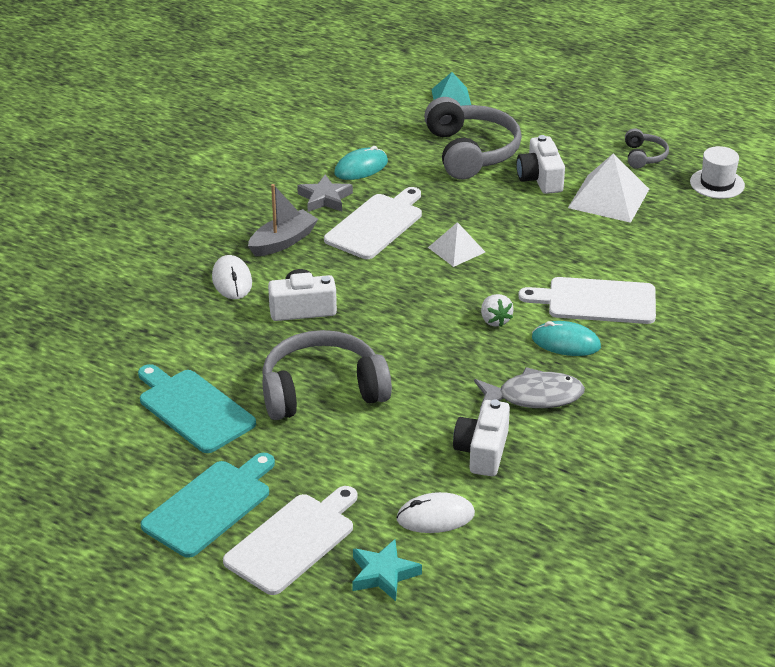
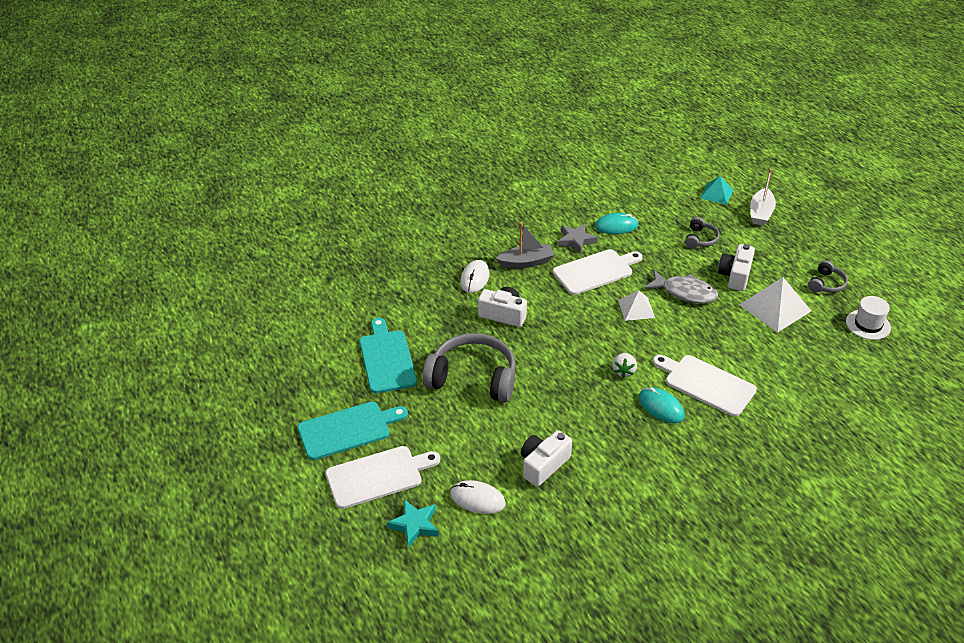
camera: 30 degrees right, 5 degrees up
(471, 152) = (700, 239): grey headphones -> grey headphones, size x0.48
(517, 104) = (760, 213): none -> white boat
(534, 397) = (608, 439): grey fish -> grey fish (685, 292)

